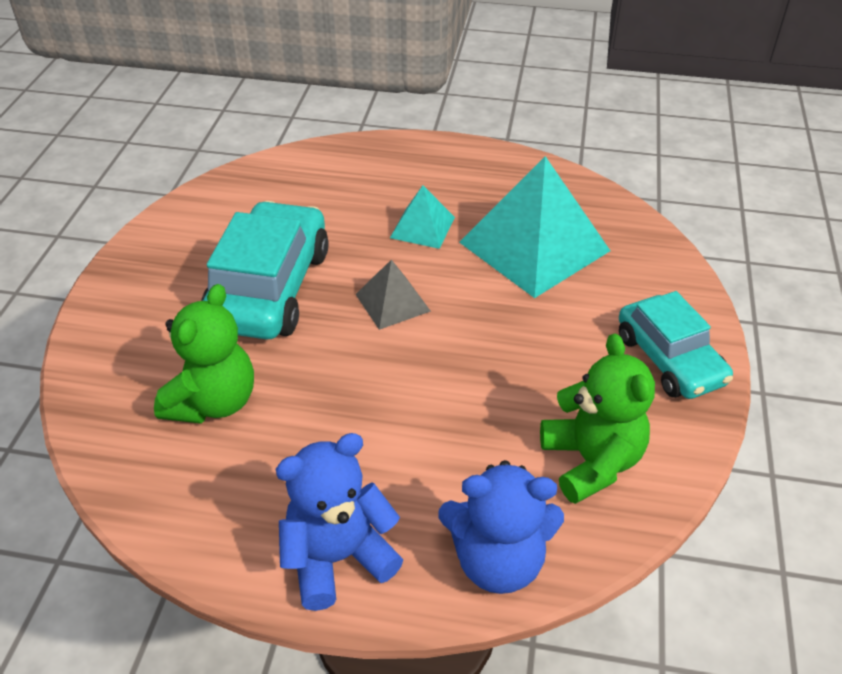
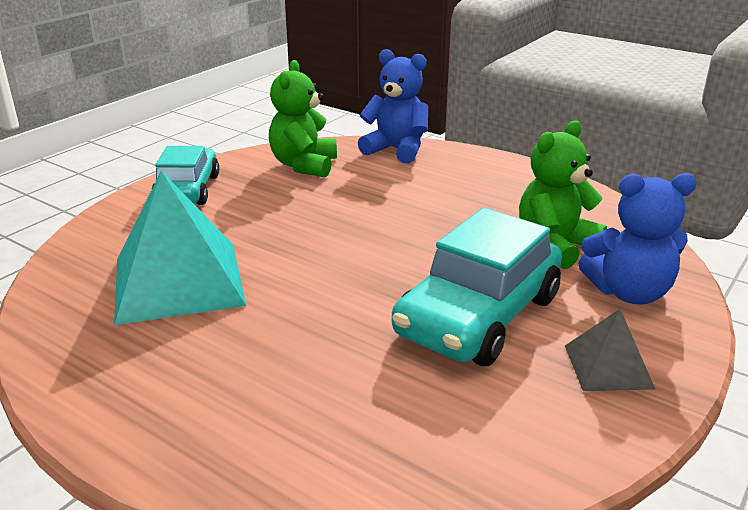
camera: 155 degrees left, 15 degrees down
(338, 557) = (487, 167): blue teddy bear -> blue teddy bear (629, 292)
(392, 302) = (360, 272): grey pyramid -> grey pyramid (608, 366)
(422, 227) = (268, 331): turquoise pyramid -> none

